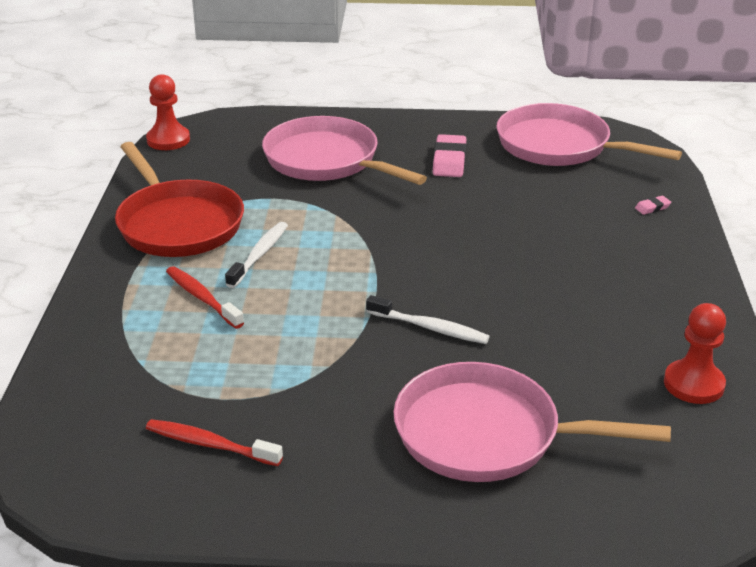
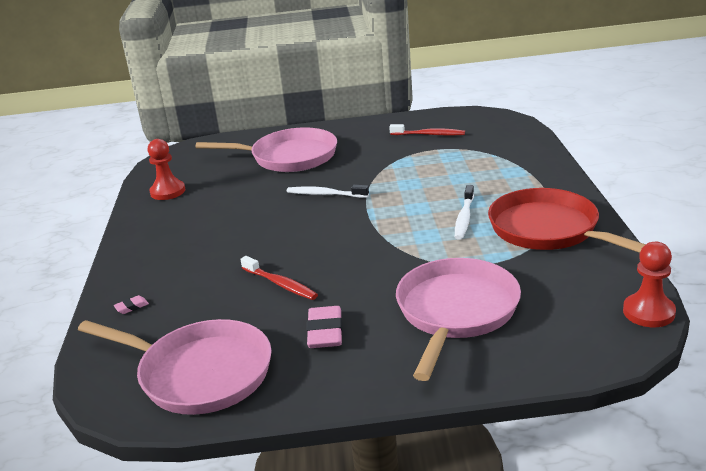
camera: 175 degrees right, 5 degrees down
(202, 298) = (484, 187): red toothbrush -> red toothbrush (280, 284)
(327, 160) = (456, 312): pink pan -> pink pan turned 105 degrees counterclockwise

